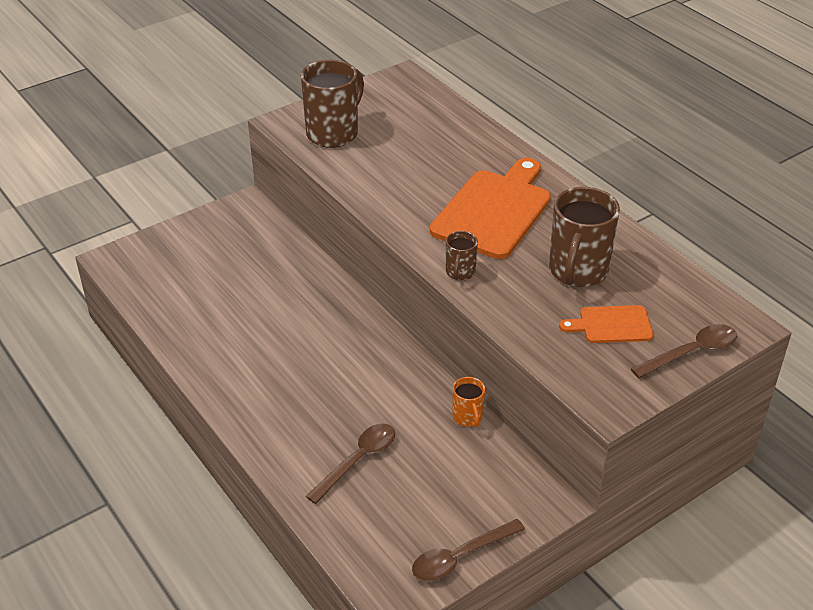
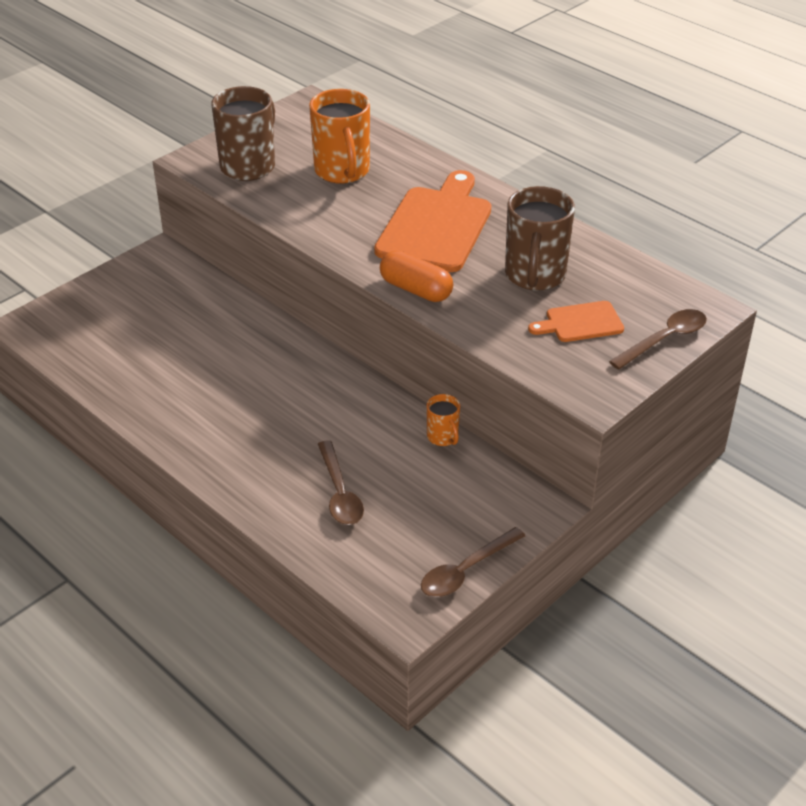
camera: 10 degrees left, 0 degrees up
(358, 460) = (339, 493): brown spoon -> brown spoon turned 135 degrees clockwise
(418, 147) = (342, 171): none -> orange mug
(460, 272) = (416, 289): brown mug -> orange capsule

